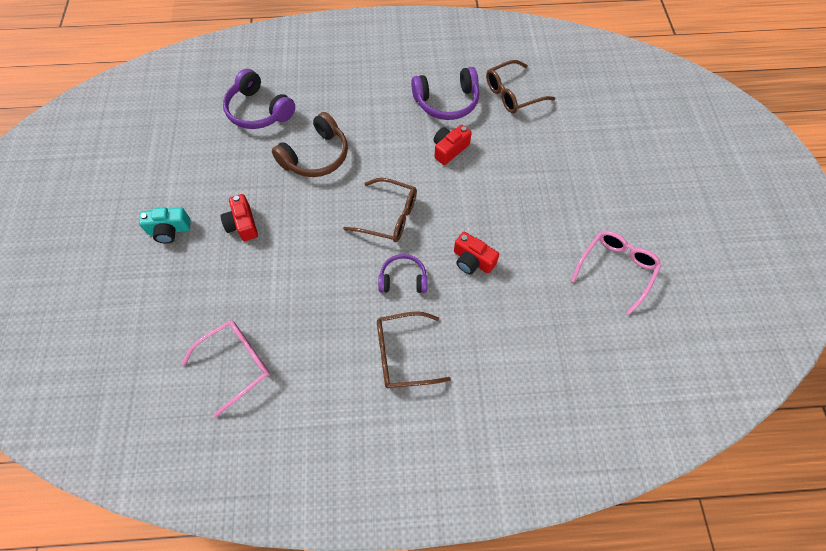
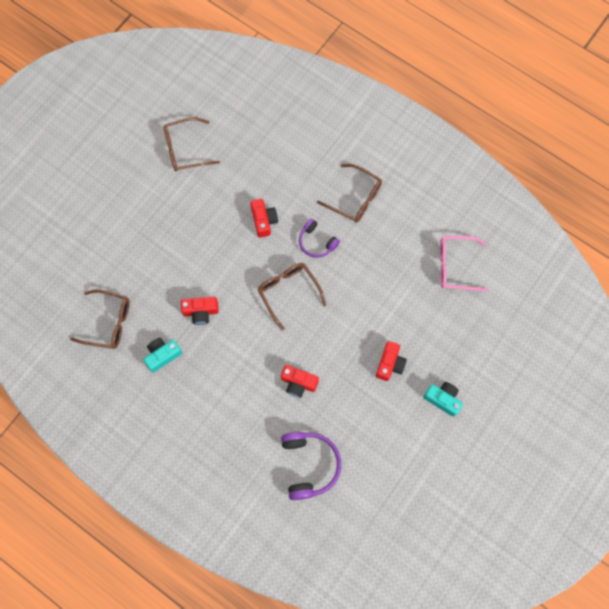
camera: 140 degrees left, 10 degrees up
(316, 156) = (298, 383): brown headphones -> red camera
(447, 102) = (162, 355): purple headphones -> turquoise camera
(616, 268) = (184, 149): pink glasses -> brown glasses

